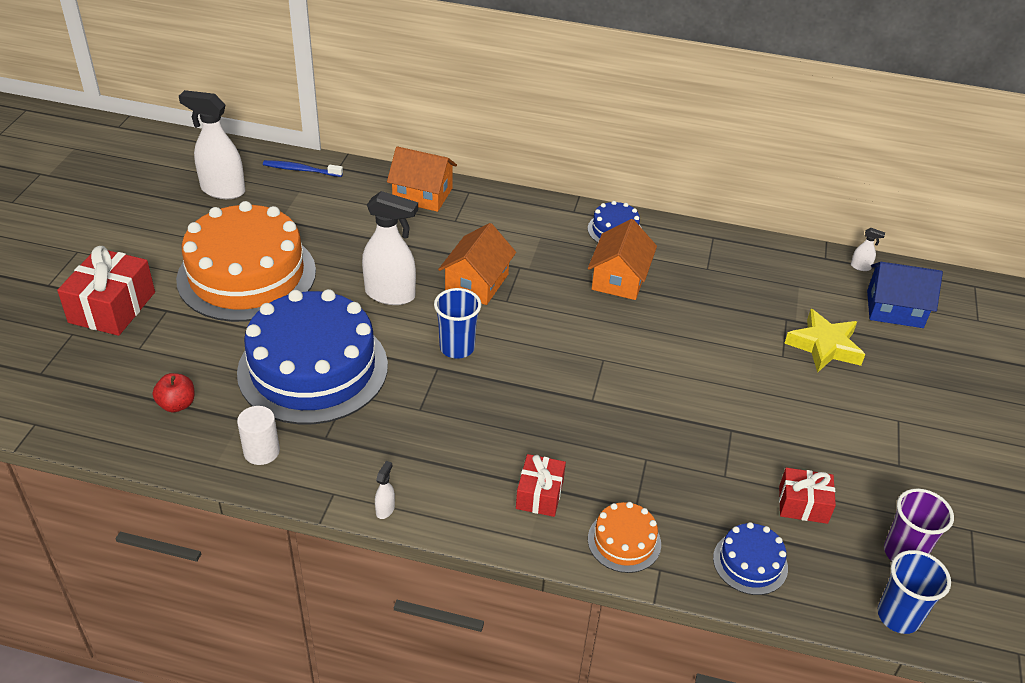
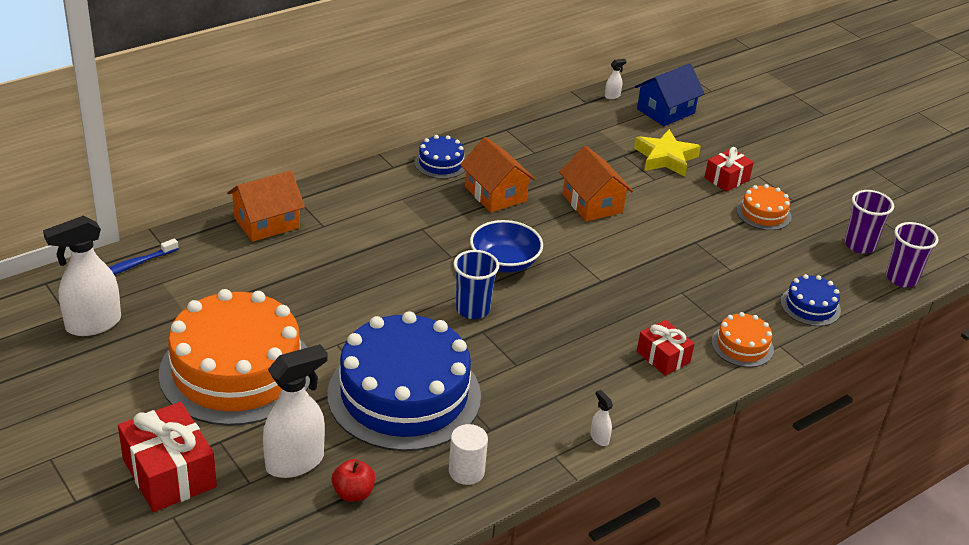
camera: 50 degrees left, 5 degrees down
(390, 294) = (368, 307): white spray bottle -> white spray bottle (295, 462)
(477, 283) = (412, 258): orange house -> orange house (592, 203)
(538, 332) = (504, 262): none -> blue bowl
(803, 504) = (786, 256): red gift -> red gift (726, 179)
(844, 454) = (763, 213): none -> orange cake
(898, 616) = (901, 278): blue cup -> purple cup

